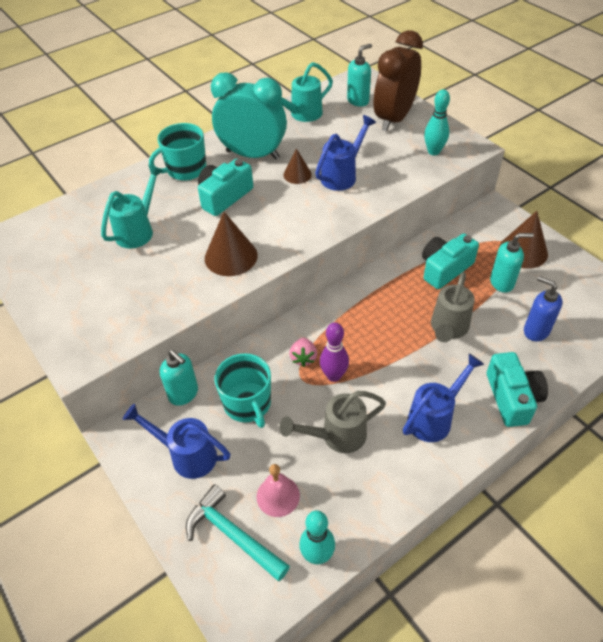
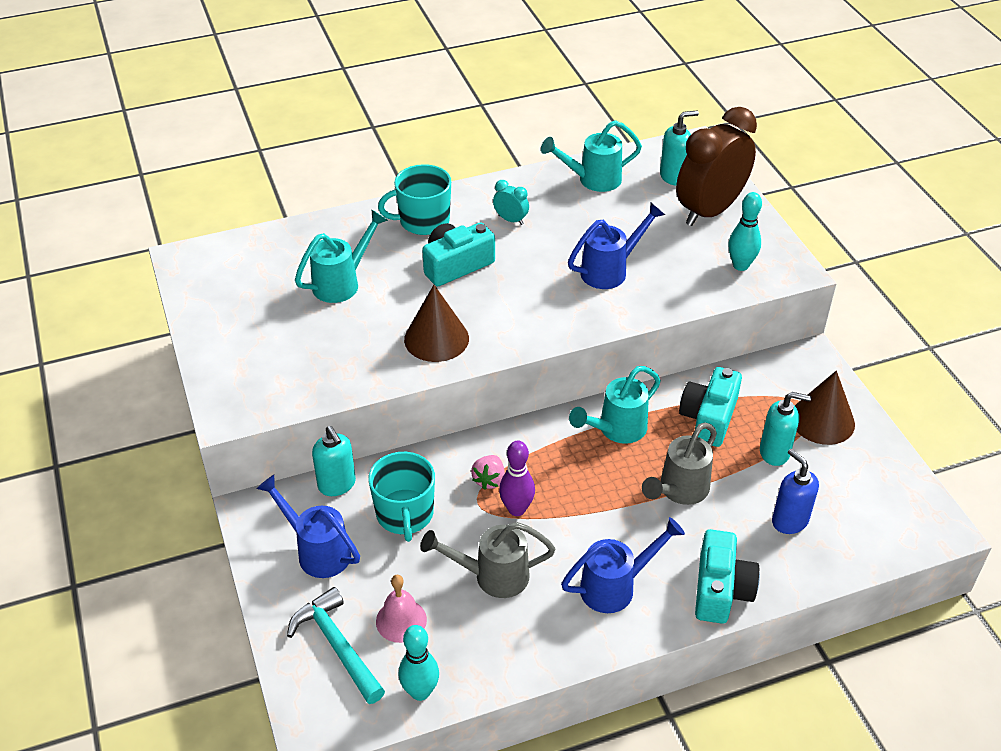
camera: 15 degrees right, 5 degrees down
(252, 155) = (511, 220): turquoise clock -> turquoise clock, size x0.41
(297, 174) = (555, 257): brown cone -> none
(382, 294) = (616, 430): none -> turquoise watering can
(444, 269) = (708, 418): turquoise camera -> turquoise camera turned 45 degrees counterclockwise

